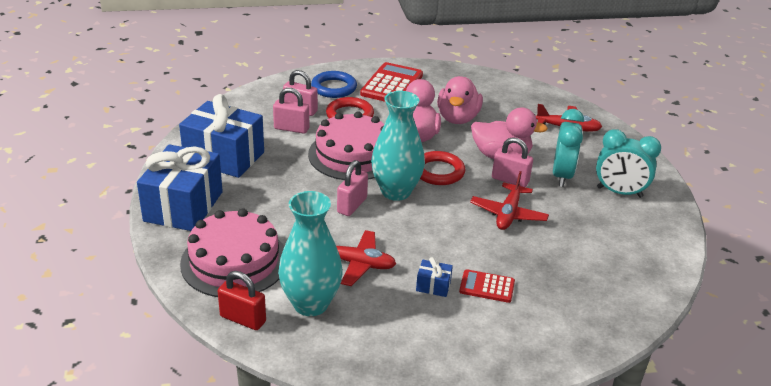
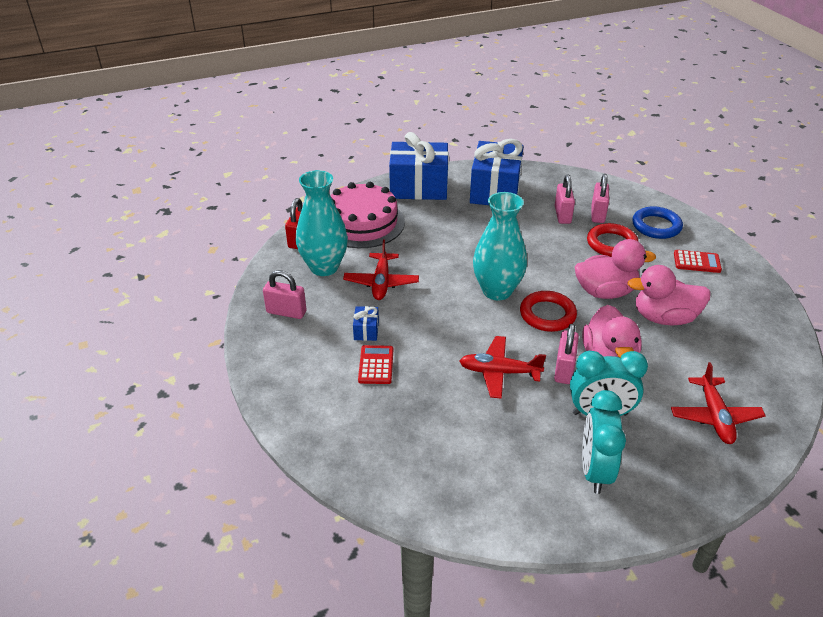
camera: 80 degrees right, 5 degrees up
(352, 155) = (542, 256): pink cake -> none
(352, 205) = (461, 268): pink padlock -> pink padlock (286, 312)
(392, 85) = (697, 262): red calculator -> red calculator, size x0.56

